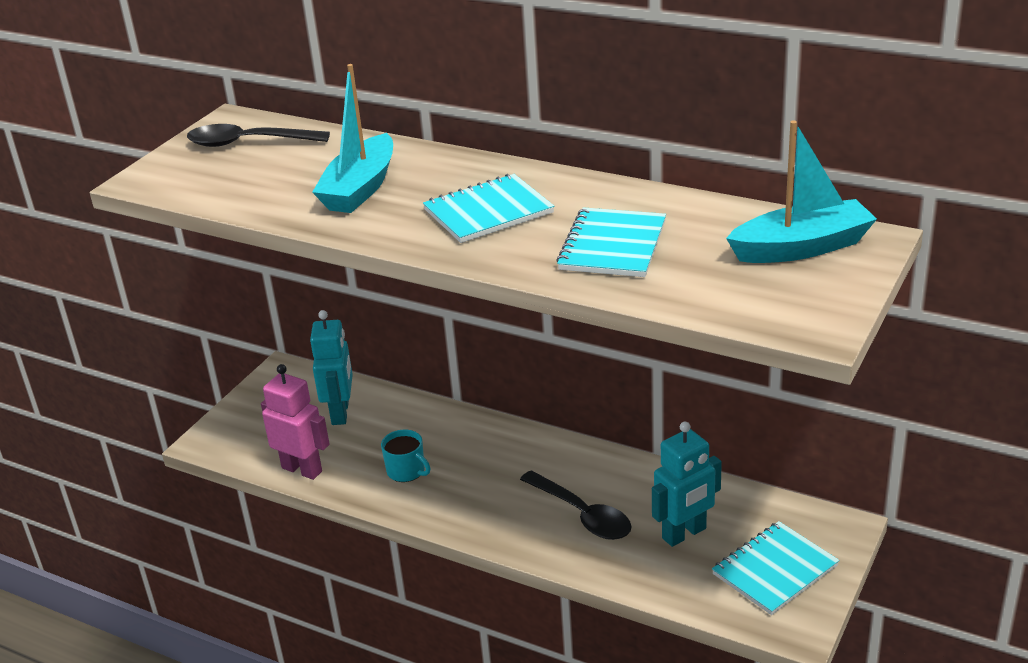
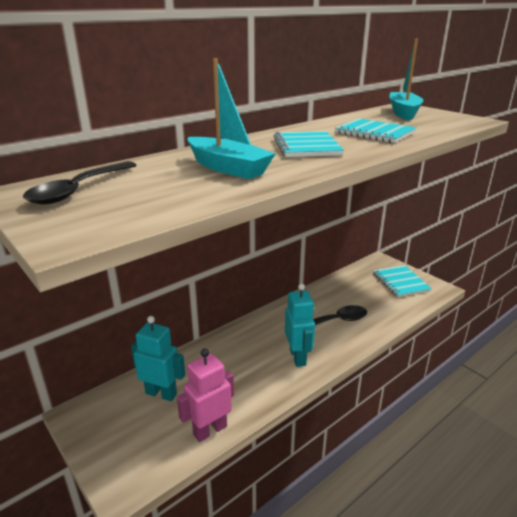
camera: 70 degrees left, 5 degrees down
(406, 471) = (251, 376): turquoise mug -> none
(684, 534) = (365, 297): turquoise robot -> turquoise robot (298, 357)

